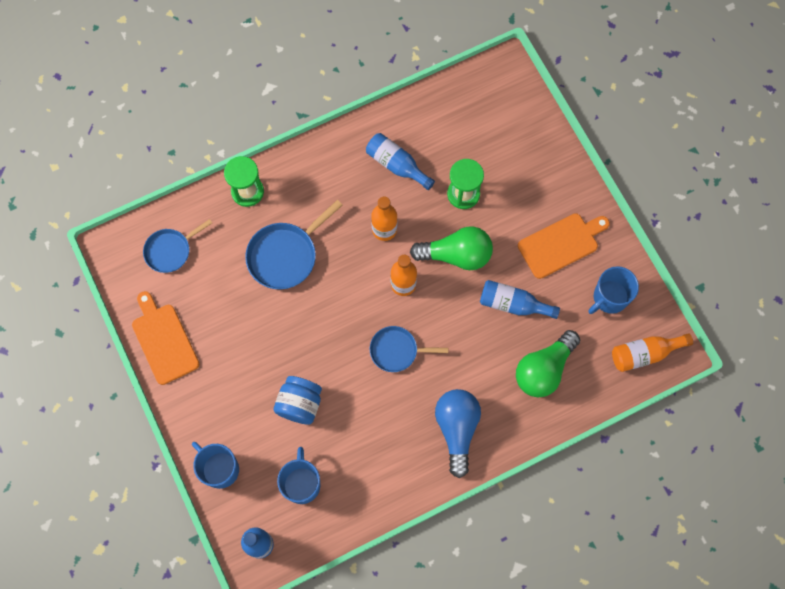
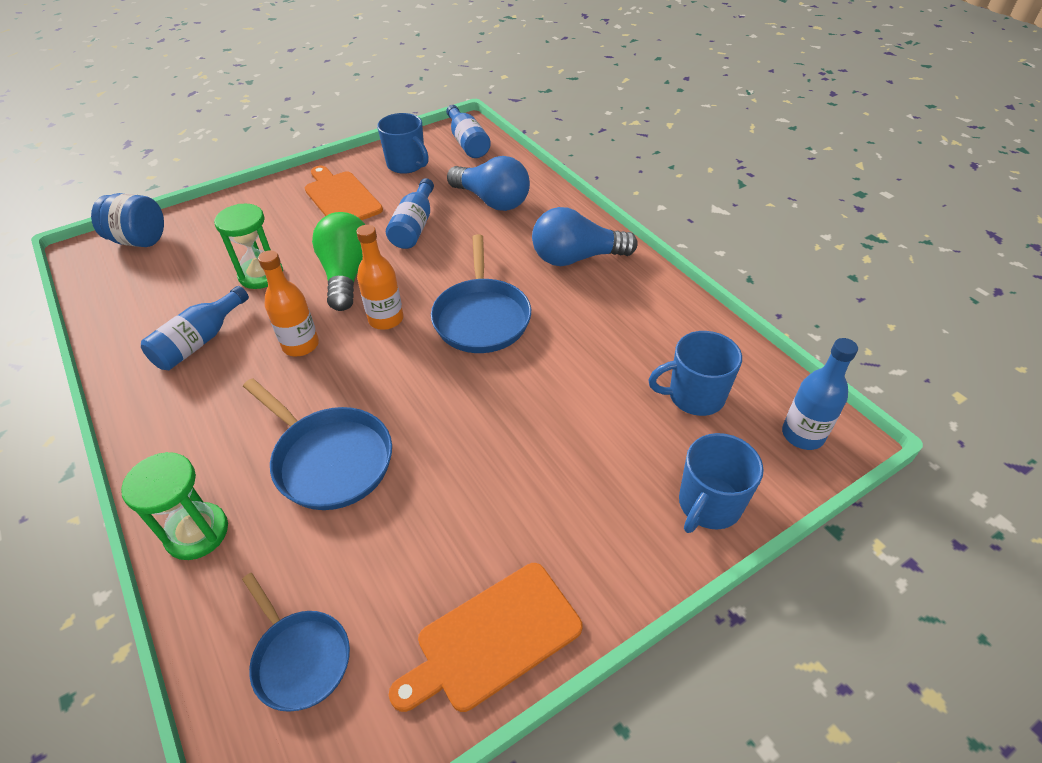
camera: 95 degrees left, 25 degrees down
(300, 404) = (577, 412): blue jar -> blue jar (139, 240)
(397, 350) = (481, 317): blue pan -> blue pan, size x1.51
(544, 369) = (492, 201): green light bulb -> blue light bulb
(645, 354) = (467, 143): orange bottle -> blue bottle

